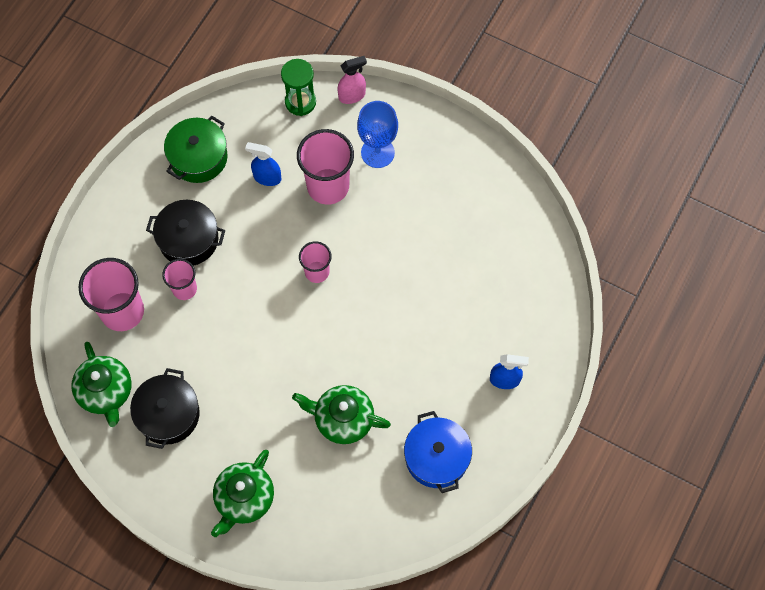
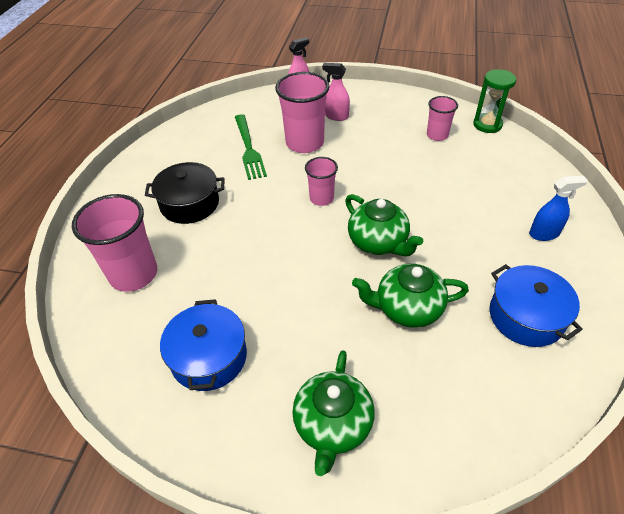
camera: 15 degrees left, 20 degrees down
(106, 392) = (128, 354): green teapot -> green teapot (378, 242)
(168, 414) = (209, 357): black pot -> blue pot
(184, 289) = (196, 240): pink cup -> pink cup (437, 135)
(198, 157) = (183, 150): green pot -> none
(267, 177) = (249, 149): blue spray bottle -> green fork
(300, 102) = (259, 103): green hourglass -> green hourglass (487, 125)
(377, 153) = (336, 116): blue goblet -> pink spray bottle

